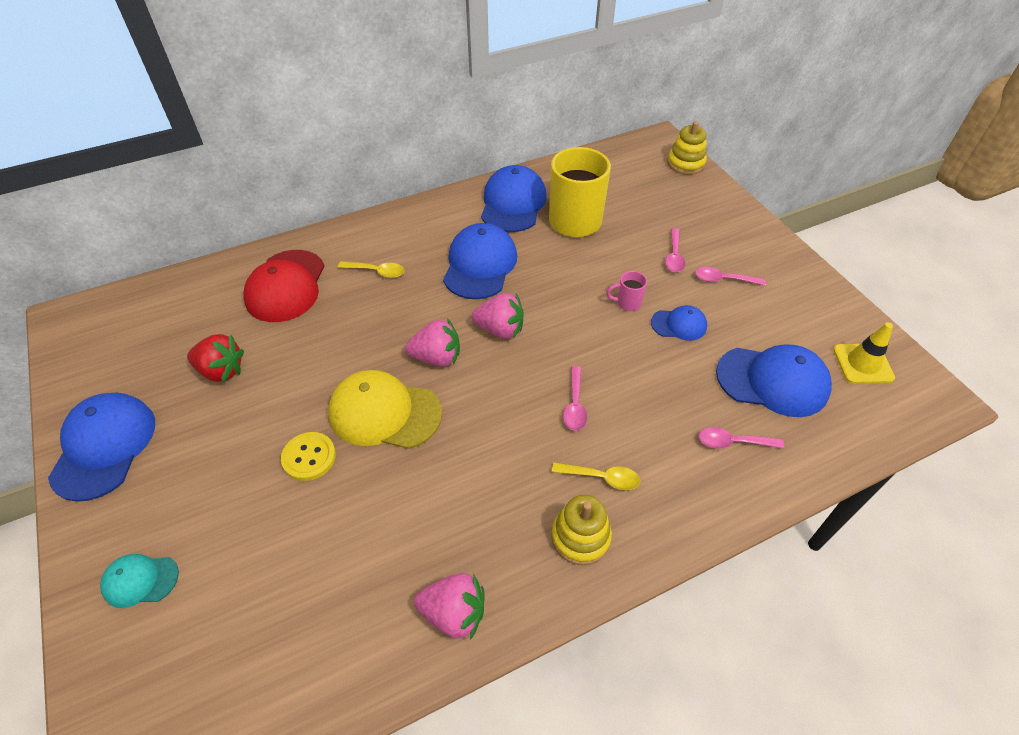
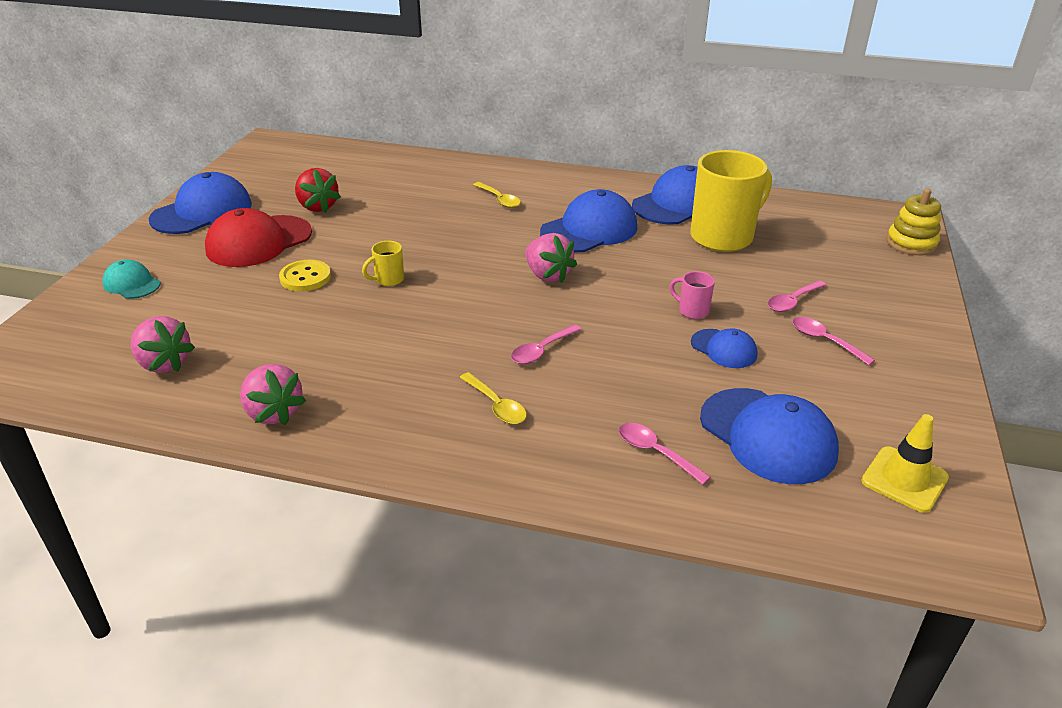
camera: 40 degrees right, 15 degrees down
(286, 286) = (422, 181): red cap -> red cap (258, 241)
(384, 413) = (388, 280): yellow cap -> yellow mug
(437, 357) = (472, 268): pink strawberry -> pink strawberry (164, 363)
(580, 537) = (425, 429): yellow stacking toy -> none

